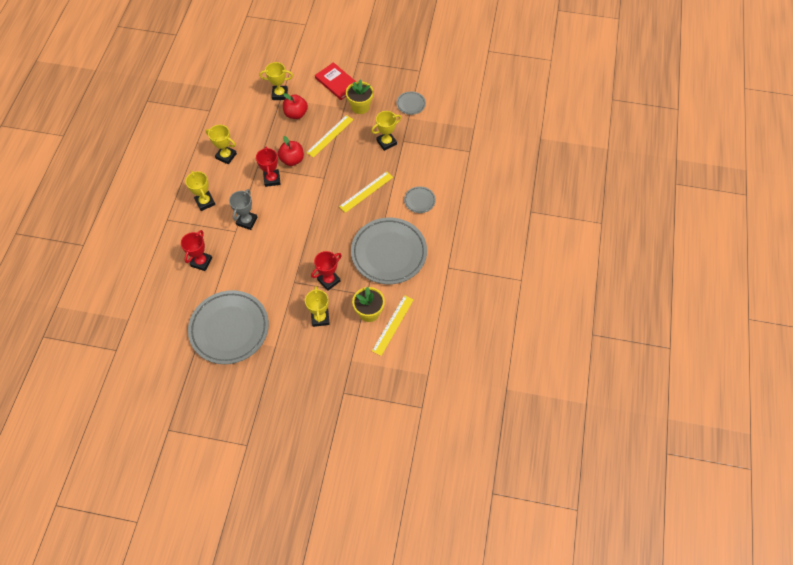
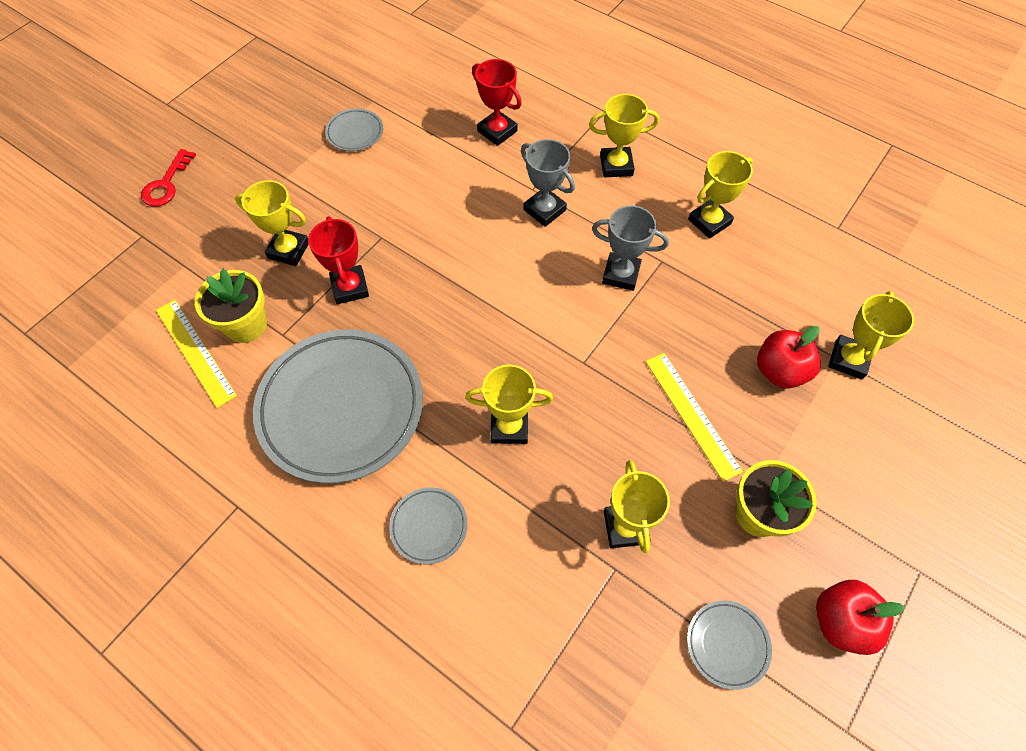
camera: 115 degrees right, 0 degrees up
(229, 329) = (355, 133): grey plate -> grey plate, size x0.43
(272, 179) = (621, 274): red trophy -> grey trophy
(292, 160) = (654, 323): red apple -> red apple (841, 621)
(305, 403) = (166, 184): none -> red key
(337, 82) = (855, 491): red book -> none
(366, 192) = (509, 427): yellow ruler -> yellow trophy

